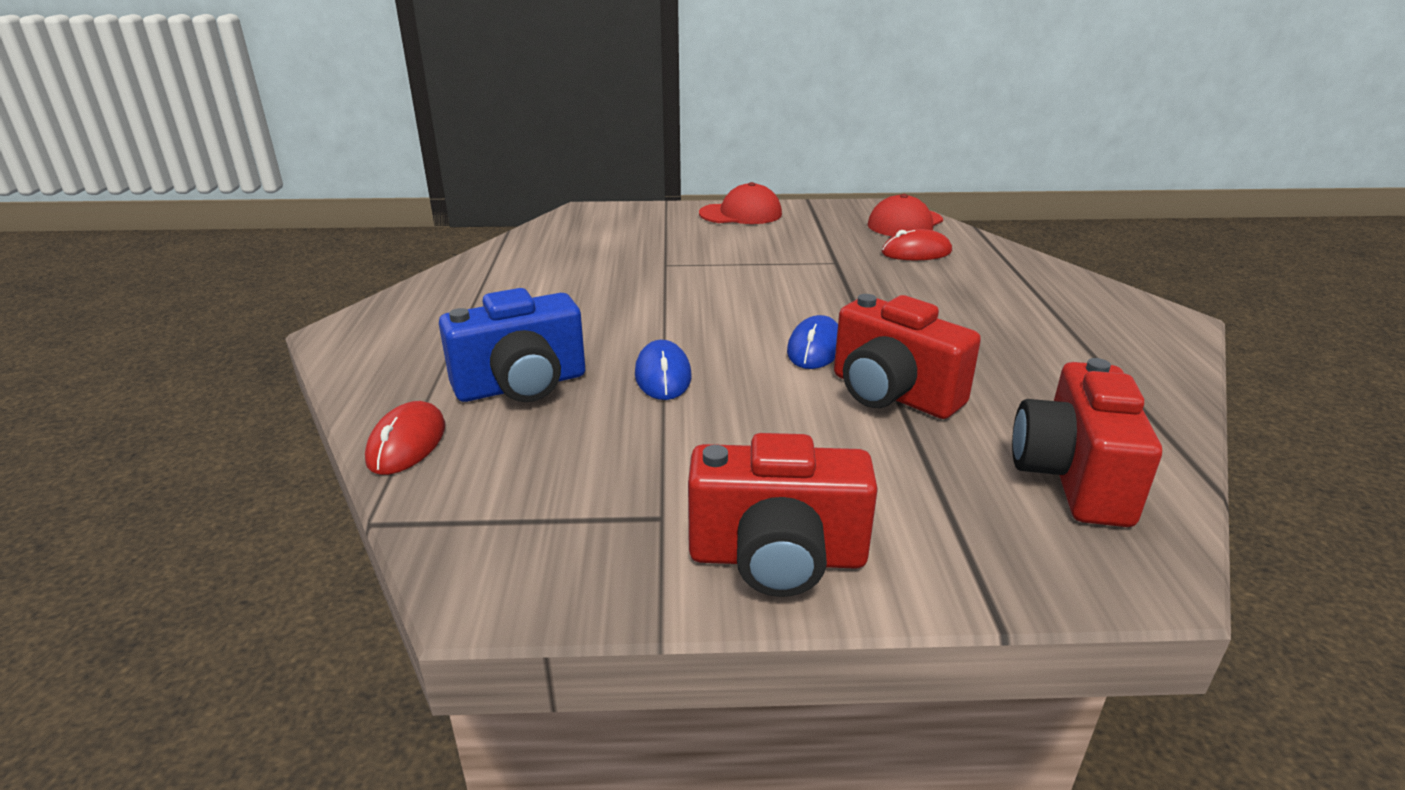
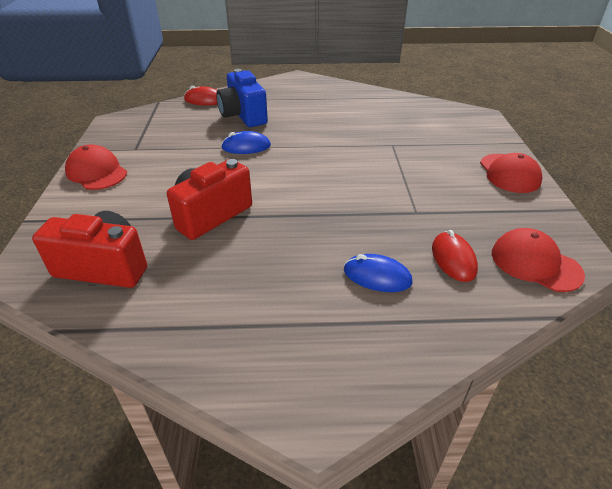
camera: 90 degrees right, 10 degrees up
(777, 557) = (97, 172): red camera -> red cap
(815, 348) = (271, 192): blue mouse -> blue mouse (377, 276)

